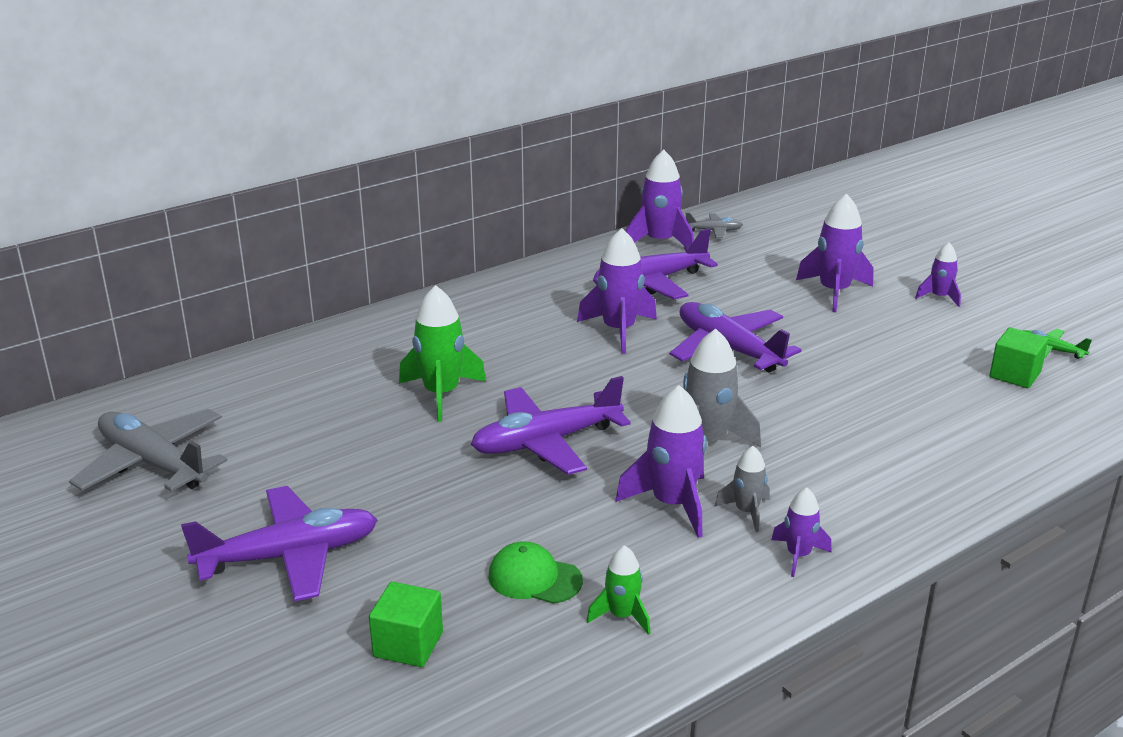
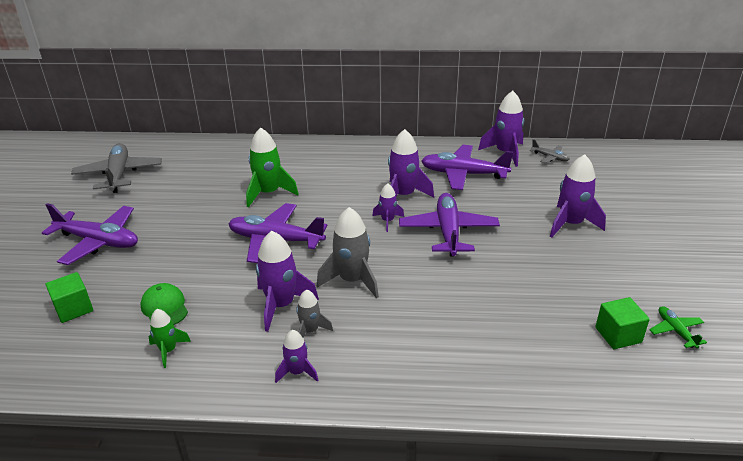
camera: 40 degrees right, 5 degrees up
(939, 297) = (644, 257): purple rocket -> purple rocket (387, 221)

